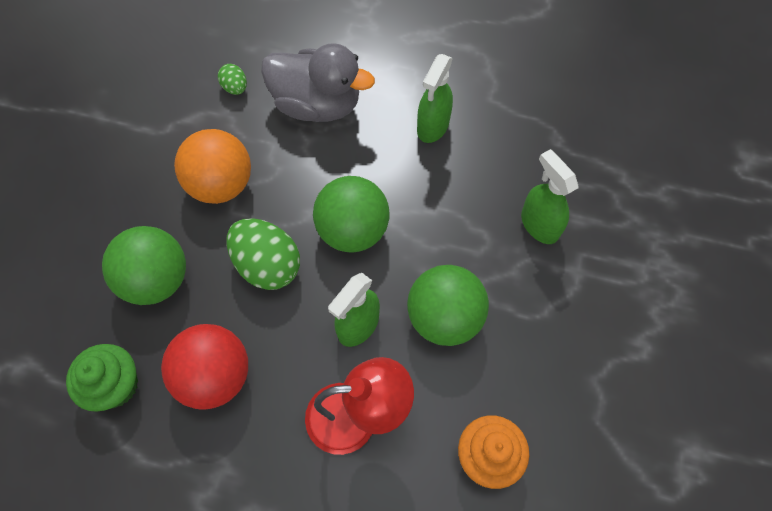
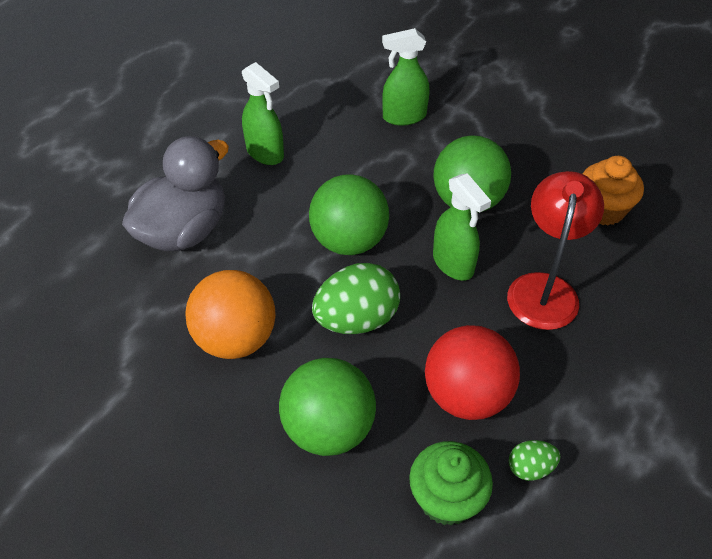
camera: 70 degrees left, 15 degrees down
(235, 88) = (113, 297): green egg -> green egg (530, 468)

